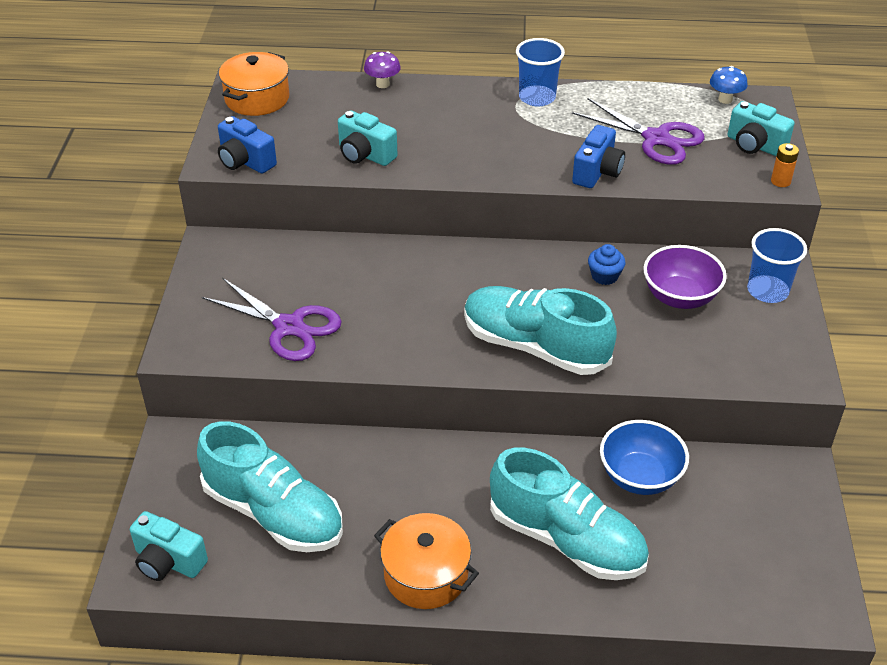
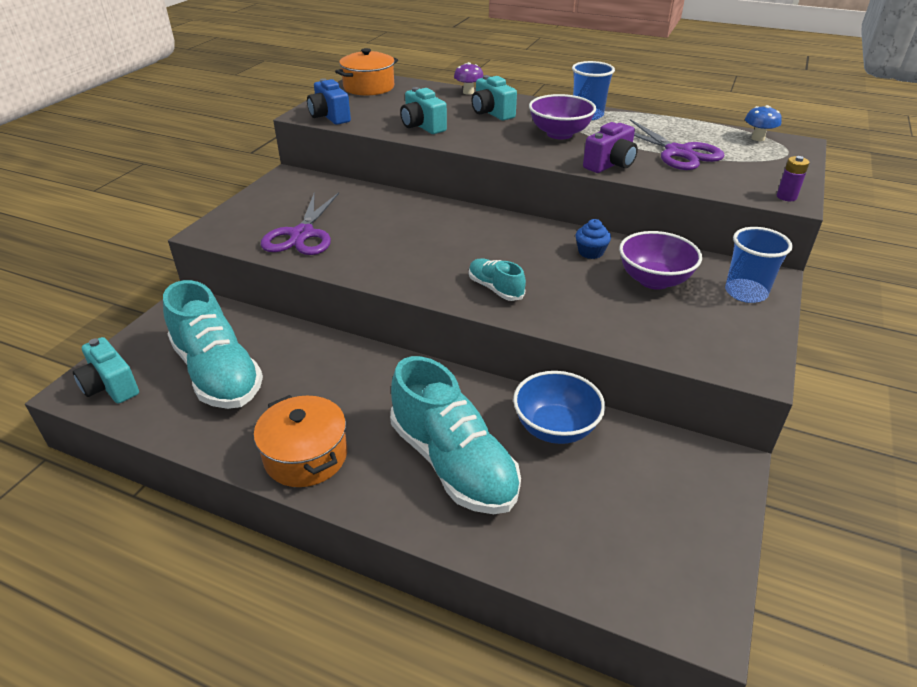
camera: 20 degrees right, 5 degrees down
(289, 327) = (302, 234): purple scissors -> purple scissors turned 45 degrees clockwise
(522, 135) = (559, 134): none -> purple bowl
(535, 347) = (495, 288): turquoise shoe -> turquoise shoe, size x0.48
(597, 172) = (610, 164): blue camera -> purple camera
(754, 145) = (772, 170): turquoise camera -> turquoise camera (491, 113)
(780, 181) = (786, 197): orange battery -> purple battery

